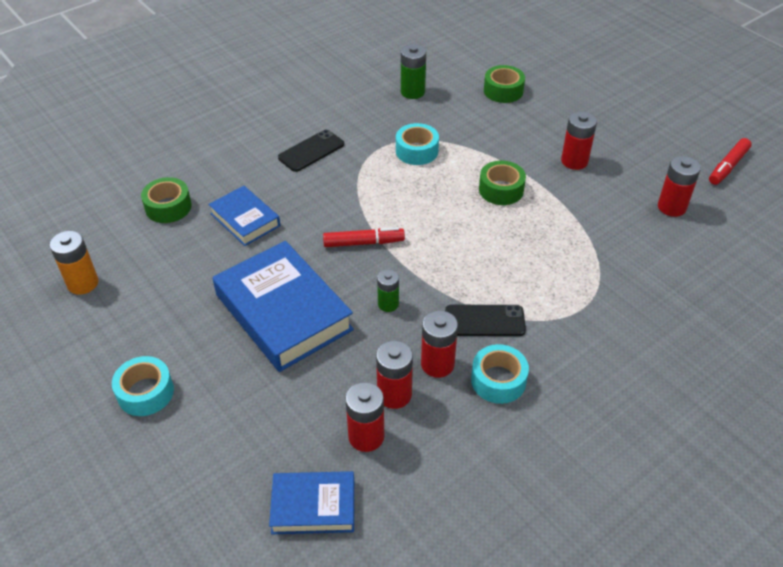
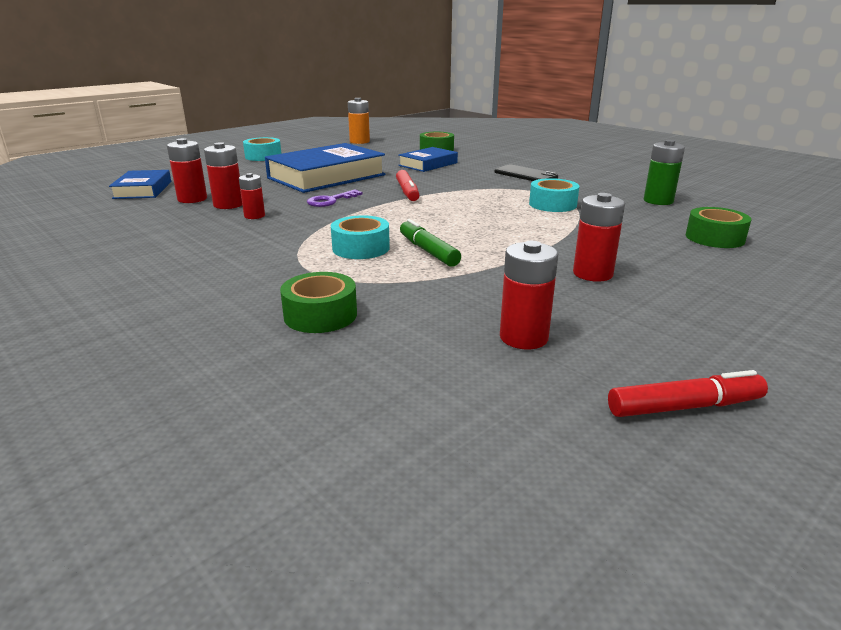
camera: 85 degrees right, 20 degrees down
(388, 304) = (330, 201): green battery -> purple key
(437, 364) = (254, 216): red battery -> red battery, size x0.67
(484, 321) = (302, 230): black phone -> none
(498, 380) = (224, 235): turquoise tape -> turquoise tape (361, 248)
(501, 190) = (508, 236): green tape -> green tape (320, 315)
(535, 238) = (428, 251): none -> green marker
(728, 166) = (684, 407): red marker -> red marker turned 135 degrees clockwise

